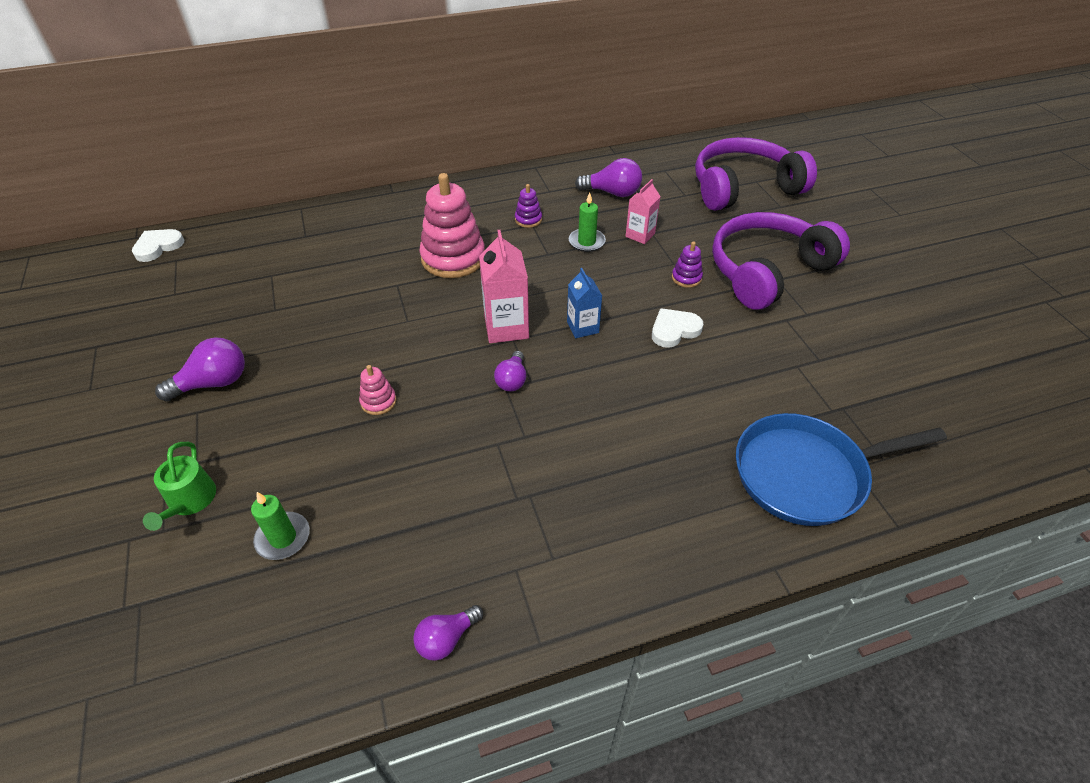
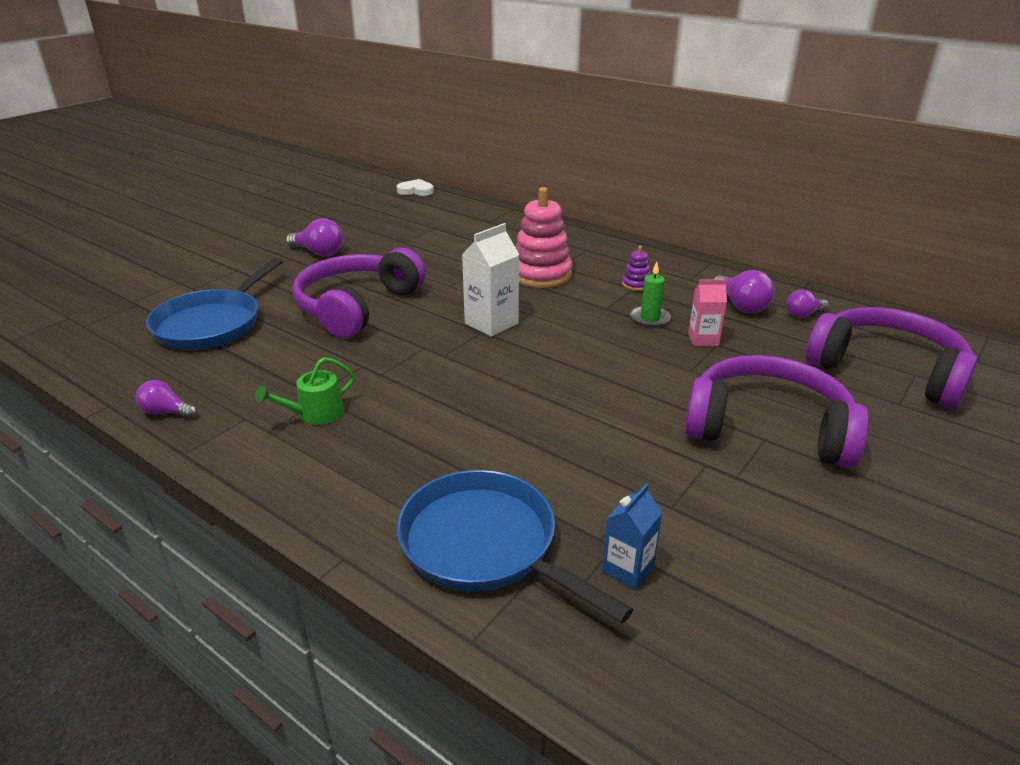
camera: 55 degrees right, 15 degrees down
(190, 501) = (219, 286): green watering can -> green watering can (315, 414)
(283, 538) = (212, 324): green candle -> blue pan
(378, 401) = (357, 307): pink stacking toy -> purple headphones
(506, 327) = (491, 323): pink carton -> white carton
(512, 380) = (435, 347): purple light bulb -> purple light bulb (803, 314)
(582, 327) = (536, 355): blue carton -> blue carton (628, 569)
(674, 330) = (594, 401): white heart -> none
(686, 278) = (679, 384): purple stacking toy -> none

